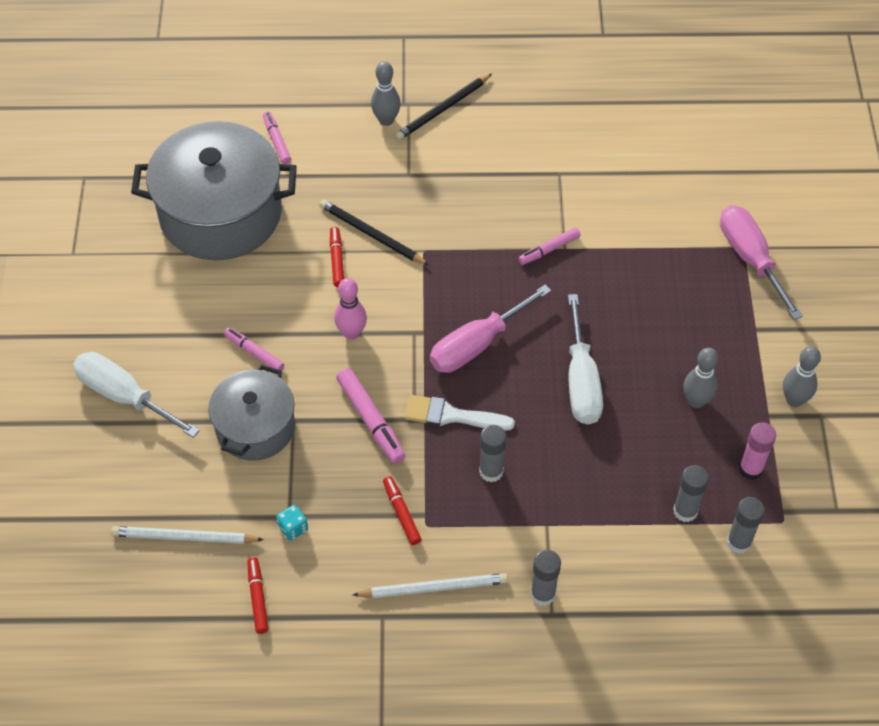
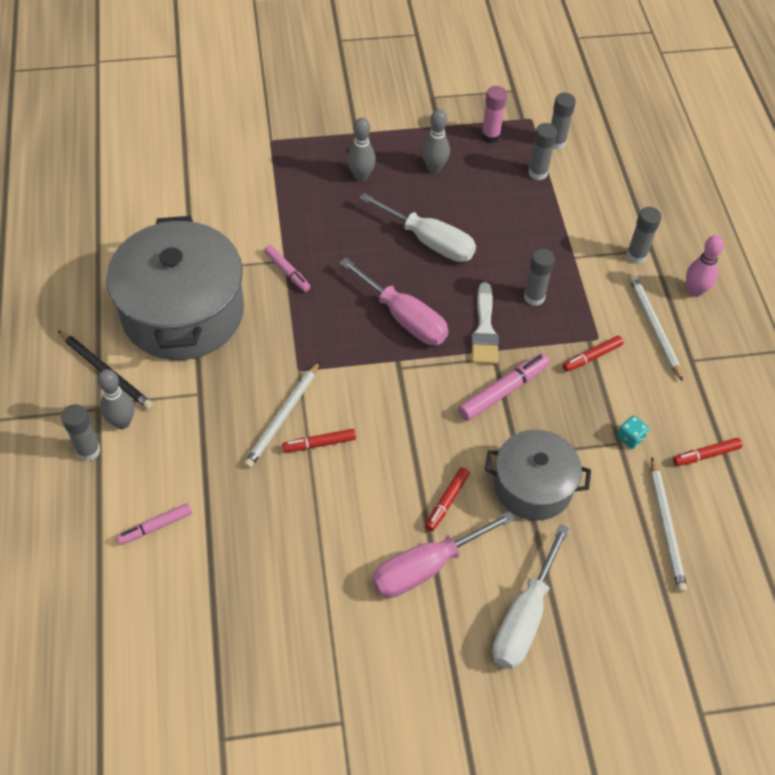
camera: 100 degrees left, 0 degrees up
(220, 213) = (266, 567): grey pot -> grey pot (183, 312)
(254, 353) = (447, 501): pink marker -> red marker
(351, 333) = (408, 419): pink bowling pin -> pink bowling pin (694, 291)
(361, 98) = (88, 451): none -> grey glue stick
(371, 234) = (283, 417): black pencil -> white pencil
(581, 381) = (429, 241): white screwdriver -> white screwdriver turned 45 degrees clockwise
(750, 258) = (282, 135): pink screwdriver -> pink screwdriver (426, 567)
(794, 400) = (421, 111): grey bowling pin -> grey bowling pin (361, 176)

